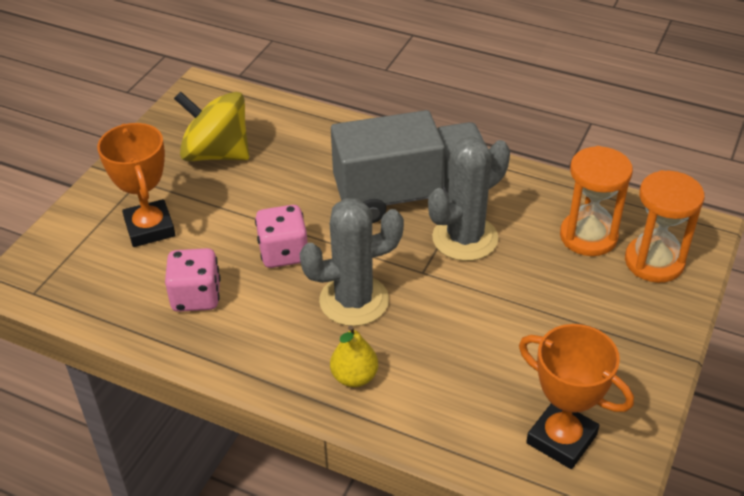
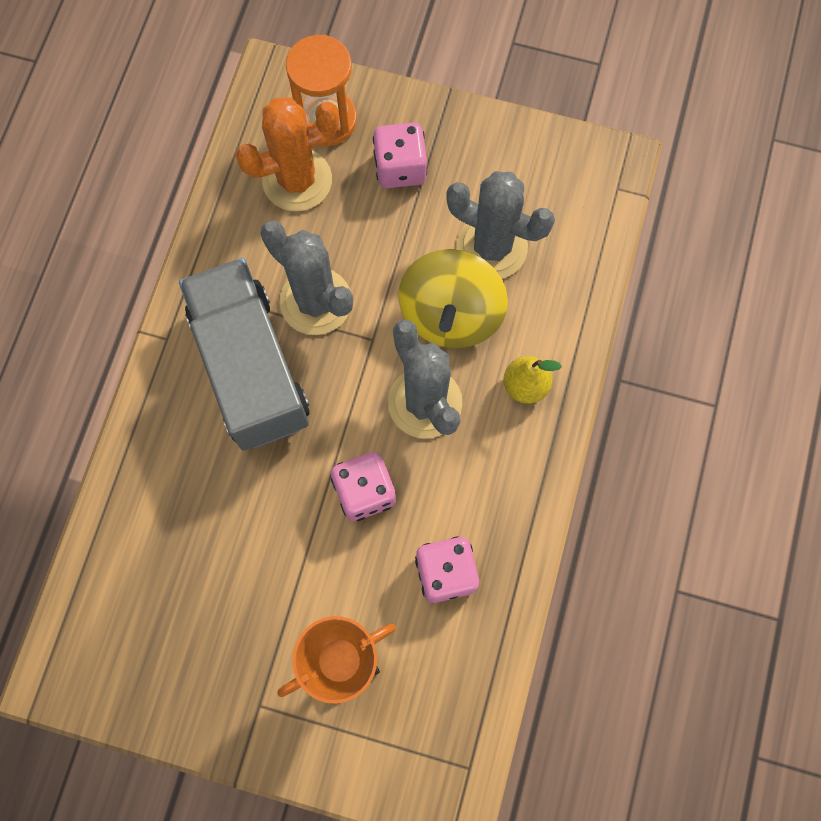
camera: 100 degrees left, 30 degrees up
(216, 153) = (196, 618): yellow spinning top -> yellow spinning top (451, 314)
(507, 370) = (492, 247): none -> grey cactus
(561, 439) = (560, 199): orange trophy -> none
(588, 236) = (297, 180): orange hourglass -> orange cactus
(601, 309) = (400, 168): none -> pink dice

